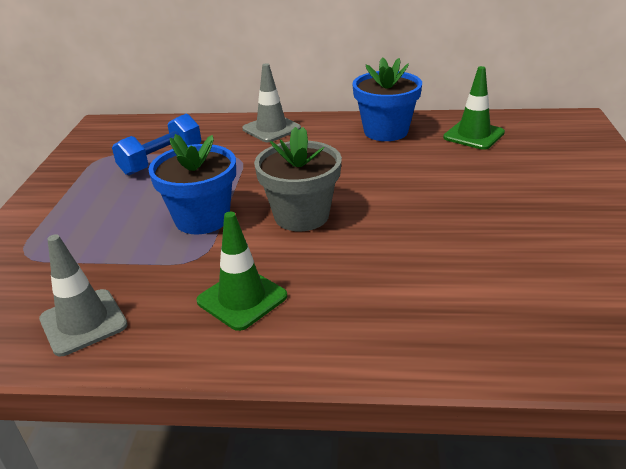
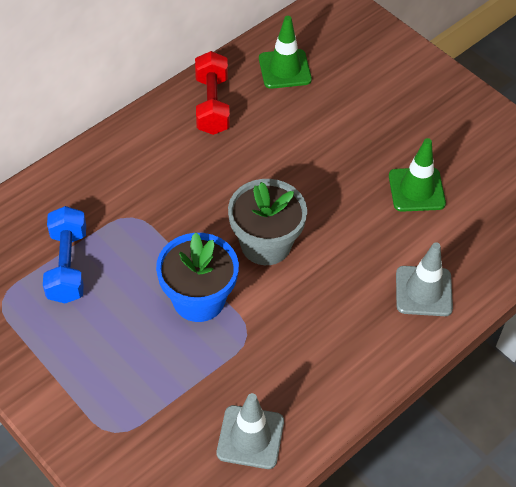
camera: 50 degrees left, 20 degrees up
(242, 299) = (321, 341): green traffic cone -> green traffic cone (416, 190)
(271, 129) = (109, 162): grey traffic cone -> grey traffic cone (423, 291)
(386, 131) = (212, 105): blue flower pot -> red dumbbell

